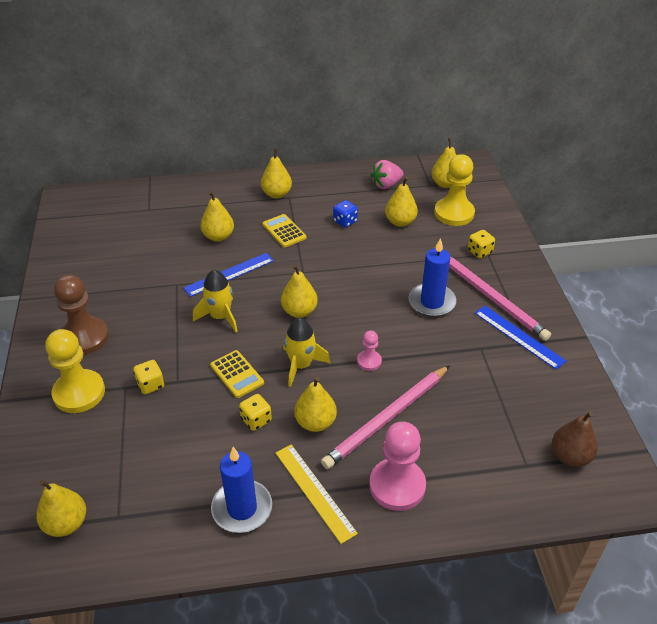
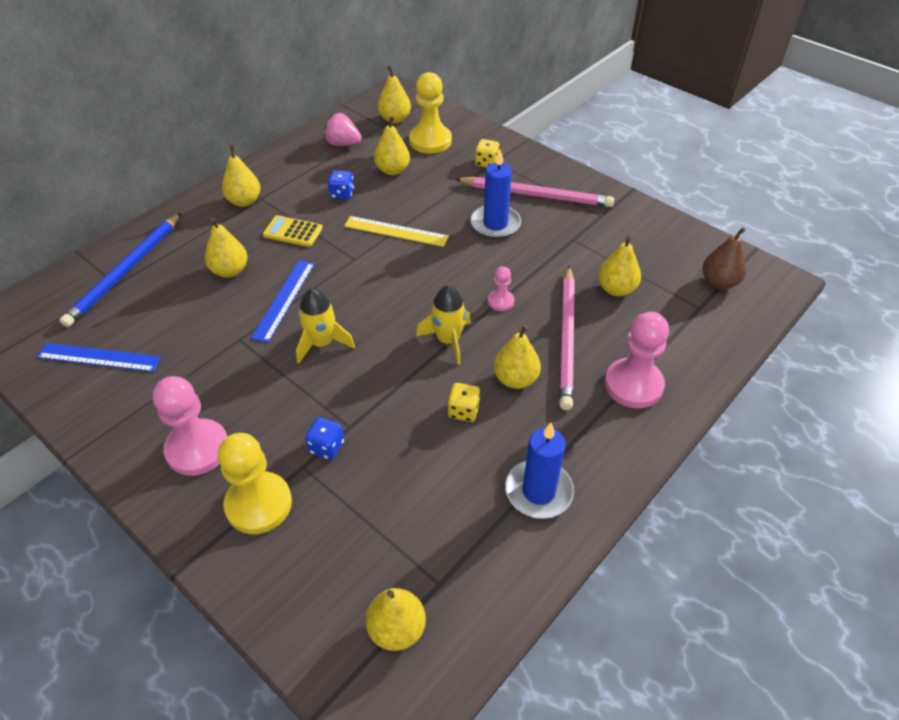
camera: 40 degrees left, 5 degrees up
(84, 337) = (197, 449): brown pawn -> pink pawn
(150, 385) = (326, 447): yellow dice -> blue dice
(161, 204) = (125, 271): none -> blue pencil
(237, 374) = (399, 384): yellow calculator -> none
(299, 311) = (392, 295): yellow pear -> yellow pear (616, 289)
(314, 492) = (579, 434): yellow ruler -> yellow ruler (396, 231)
(386, 185) = (343, 144): pink strawberry -> pink strawberry turned 90 degrees clockwise
(519, 336) = (589, 214): blue ruler -> blue ruler (99, 357)

